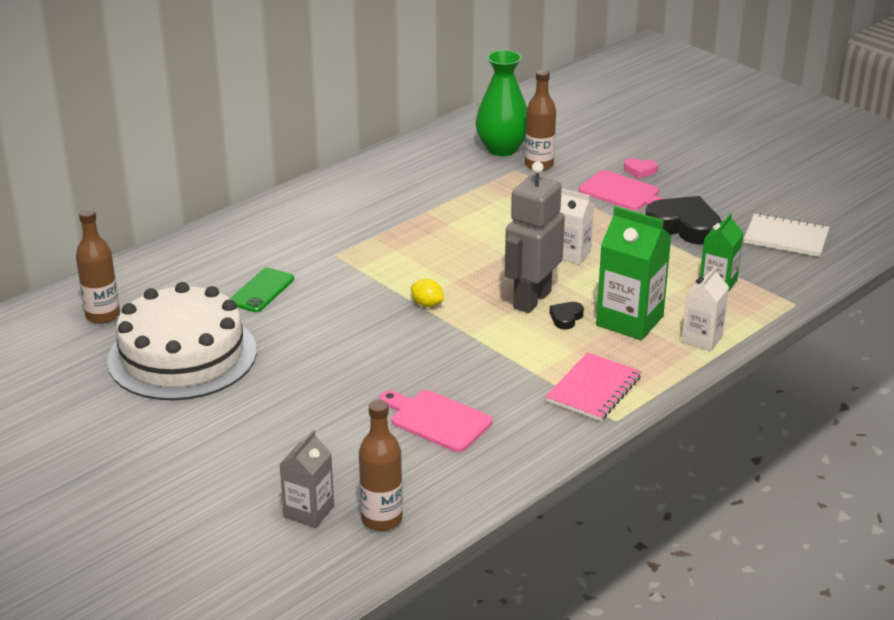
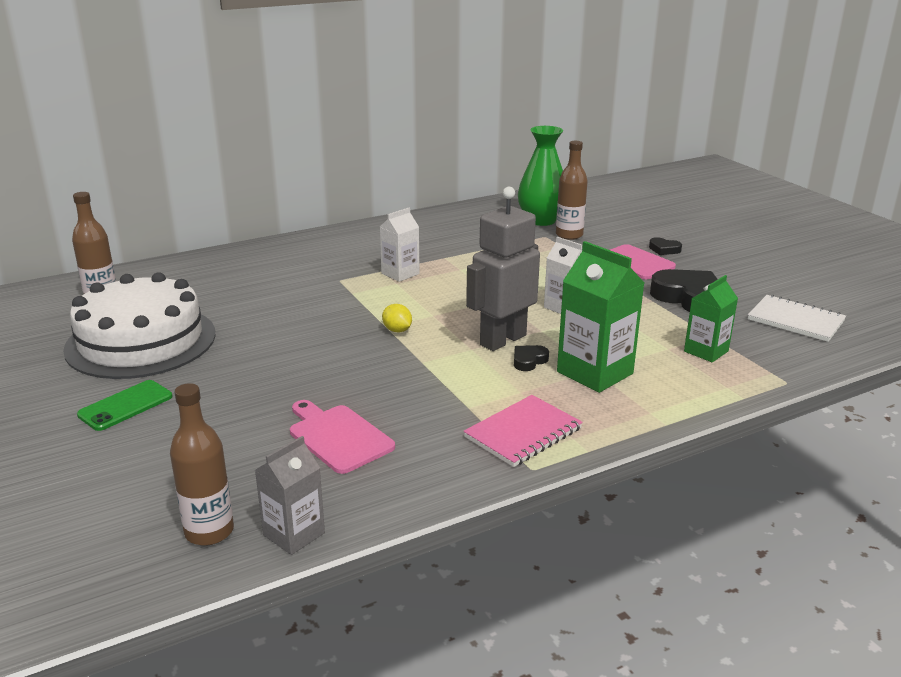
camera: 15 degrees right, 5 degrees down
(261, 290) = (253, 299): green phone -> green phone (125, 406)
(309, 511) = (140, 508): grey carton -> grey carton (294, 534)
(640, 170) = (664, 249): pink heart -> black heart
(702, 339) = (667, 401): white carton -> white carton (400, 274)

